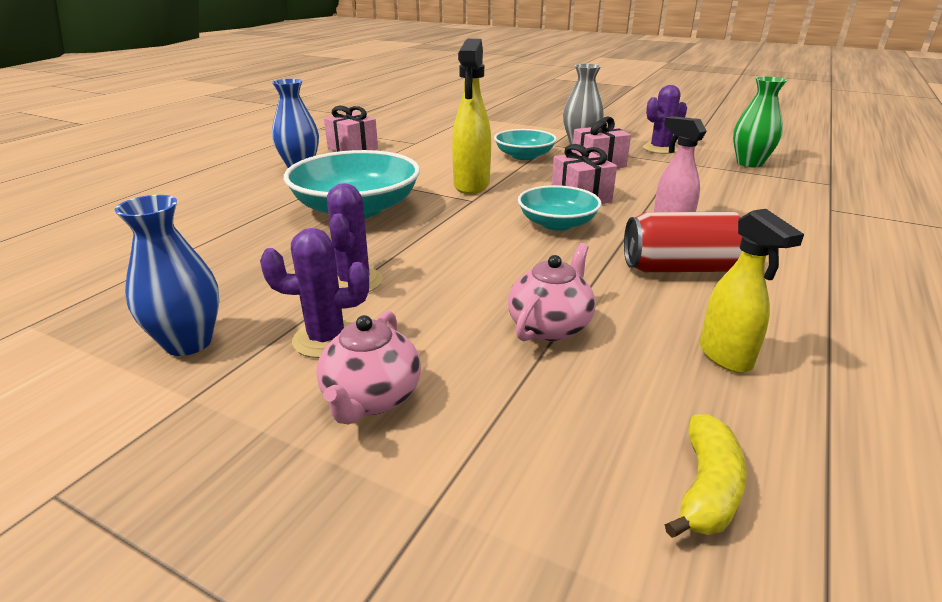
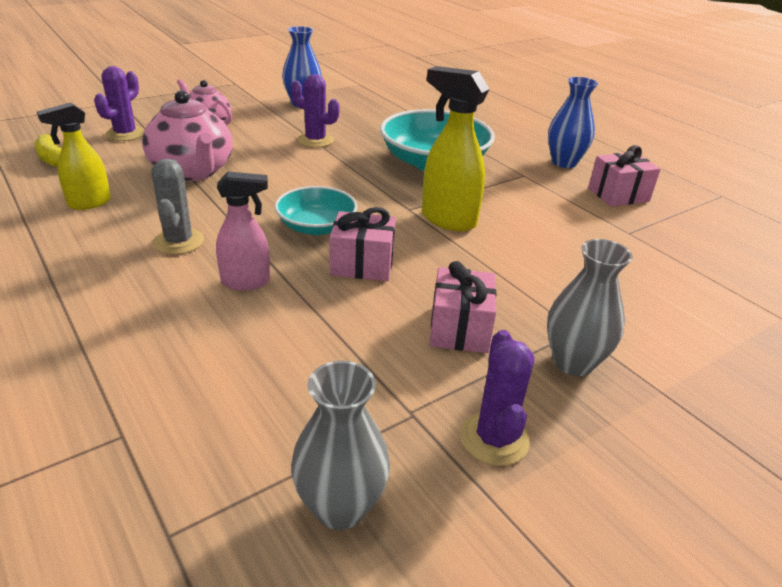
camera: 115 degrees right, 5 degrees up
(326, 339) = (265, 125): purple cactus -> purple cactus (125, 134)
(524, 156) = (530, 285): turquoise bowl -> none
(550, 326) = (193, 171): pink teapot -> pink teapot, size x1.58
(680, 268) = (178, 241): red can -> grey cactus
(725, 357) = (89, 203): yellow spray bottle -> yellow spray bottle turned 45 degrees counterclockwise
(749, 163) = (340, 507): green vase -> grey vase

